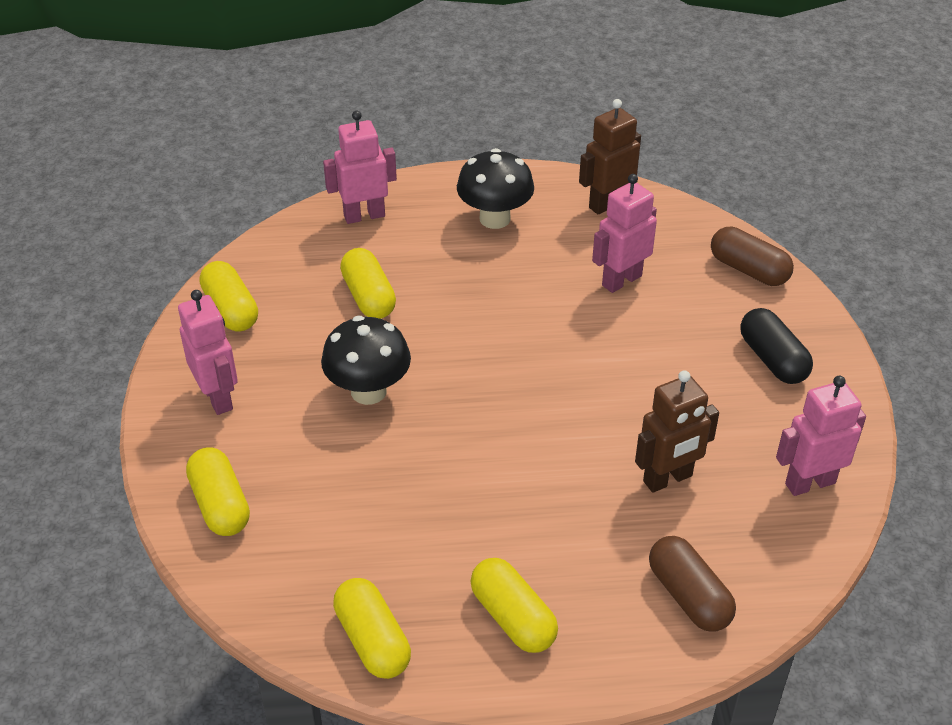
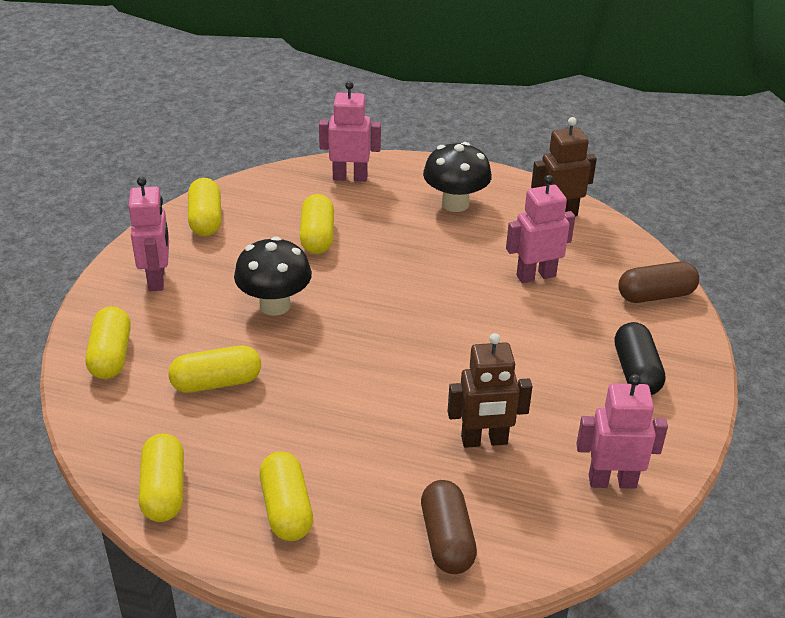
camera: 20 degrees right, 5 degrees down
(357, 500) = (216, 382): none -> yellow capsule
(748, 270) = (655, 295): brown capsule -> brown capsule turned 75 degrees counterclockwise

